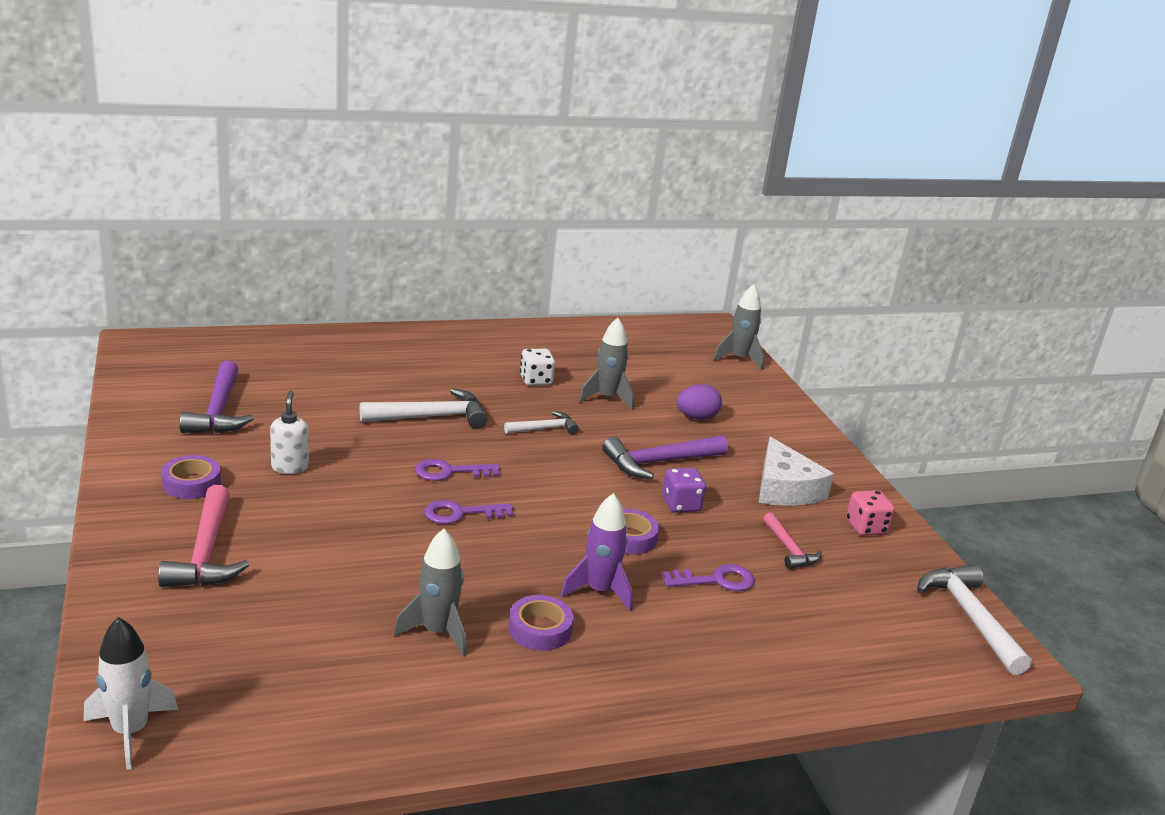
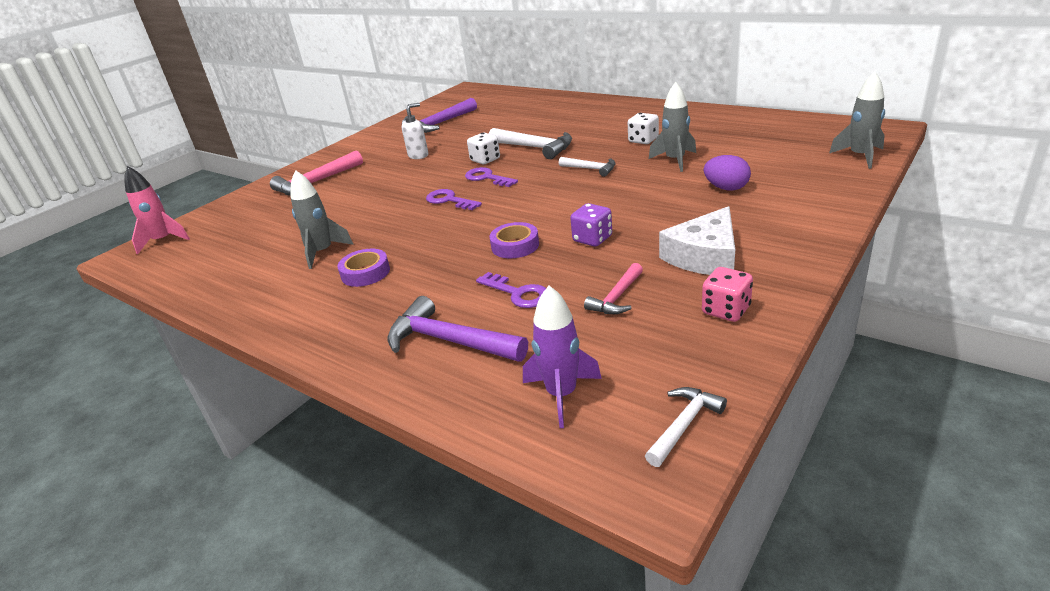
camera: 60 degrees right, 5 degrees up
(130, 731) = (163, 241): white rocket -> pink rocket
(191, 483) = (368, 152): purple tape -> none
(400, 449) = (485, 160): none -> white dice
(599, 591) = (435, 268): purple rocket -> purple rocket (561, 395)
(659, 462) = (632, 209): purple hammer -> purple hammer (450, 341)
(970, 617) = (684, 425): white hammer -> white hammer, size x0.59

